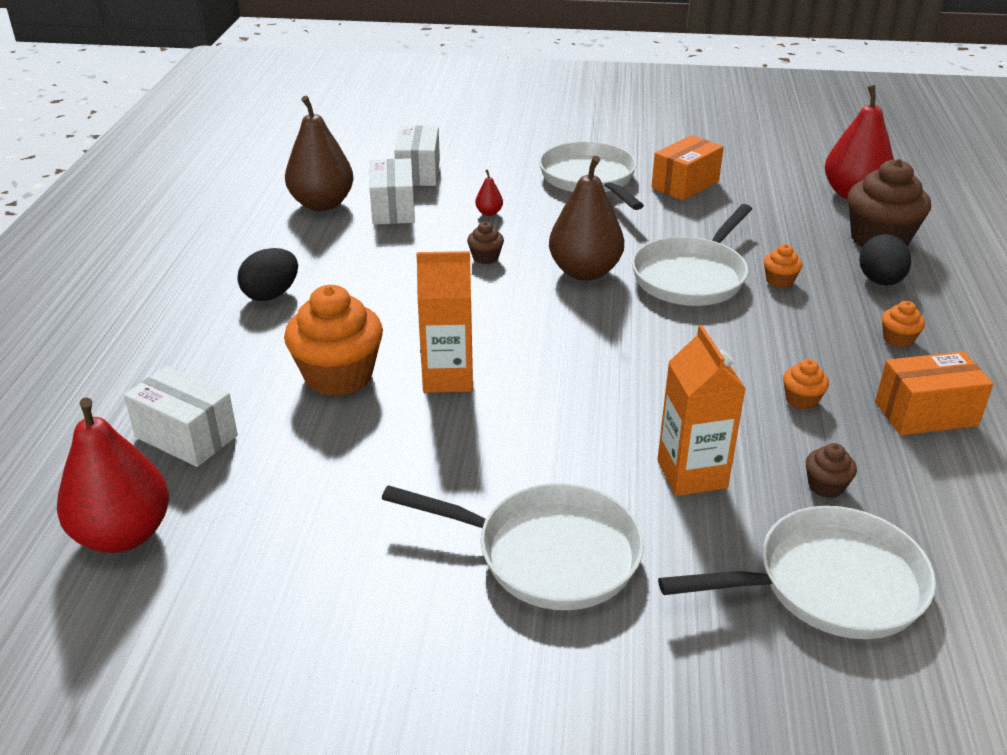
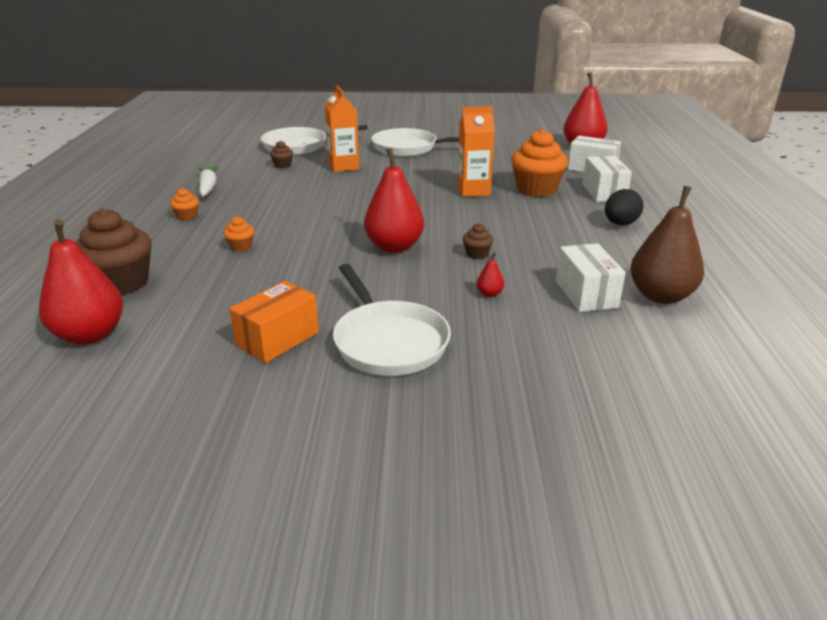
camera: 175 degrees right, 5 degrees down
(418, 172) = (592, 341): white box -> white box (603, 192)
(584, 272) = (394, 247): brown pear -> red pear
(692, 276) = (309, 247): white pan -> none
(801, 400) = (273, 189): orange cupcake -> none
(880, 281) = (160, 249): black egg -> none
(925, 414) = (208, 187): orange box -> white carrot

